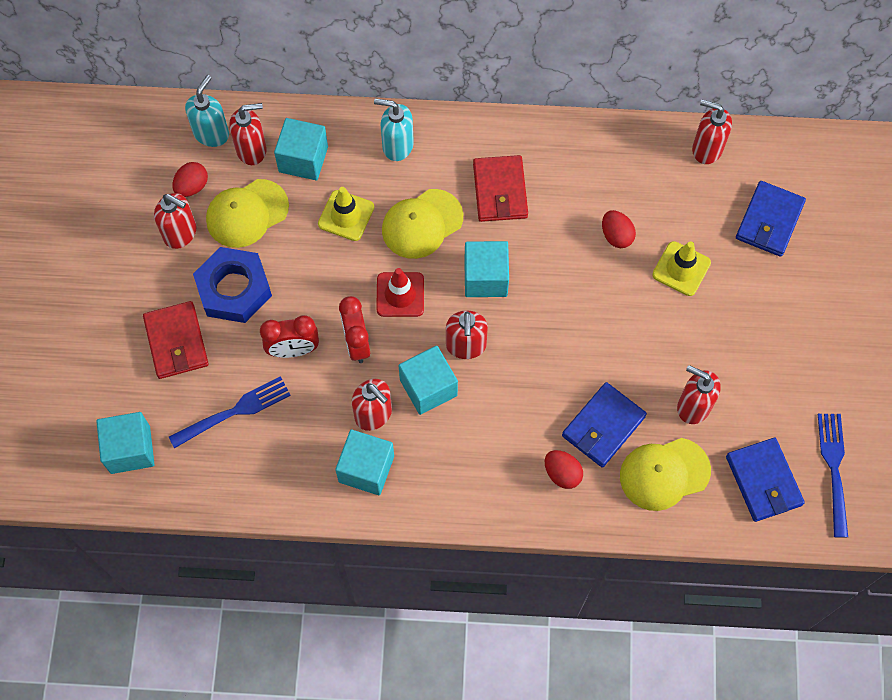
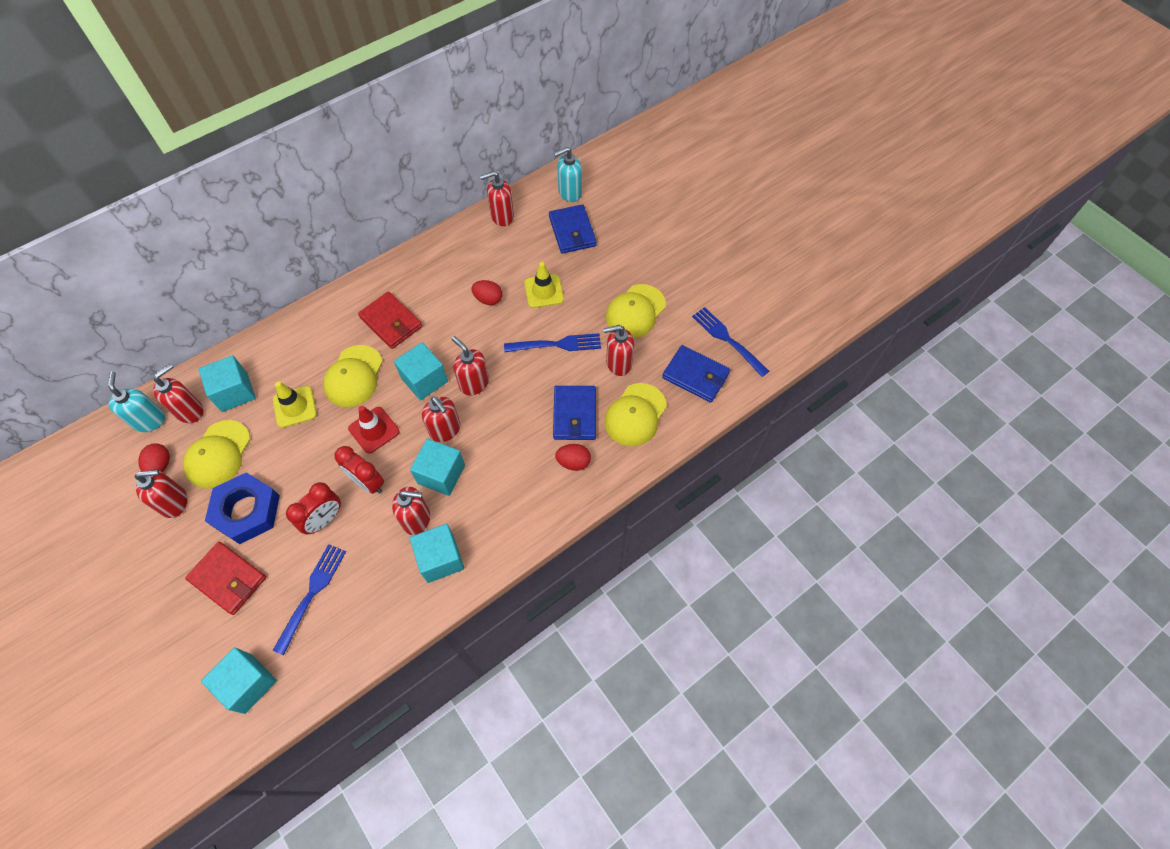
camera: 40 degrees left, 5 degrees down
(397, 146) = (297, 340): turquoise soap dispenser -> turquoise soap dispenser (569, 193)
(530, 318) = (474, 383): none -> red soap dispenser
(646, 338) = (557, 344): none -> blue fork
(760, 363) = (635, 311): none -> yellow cap

